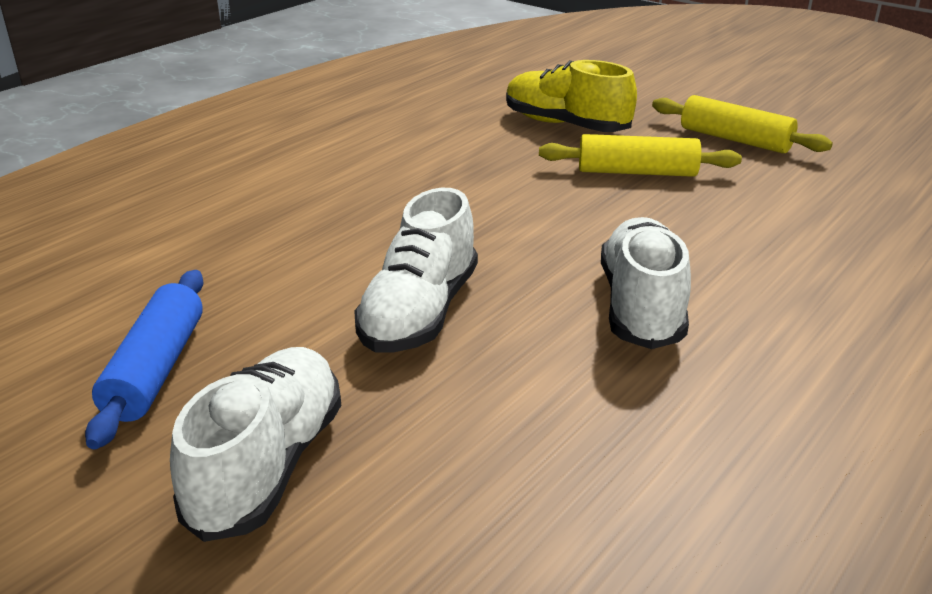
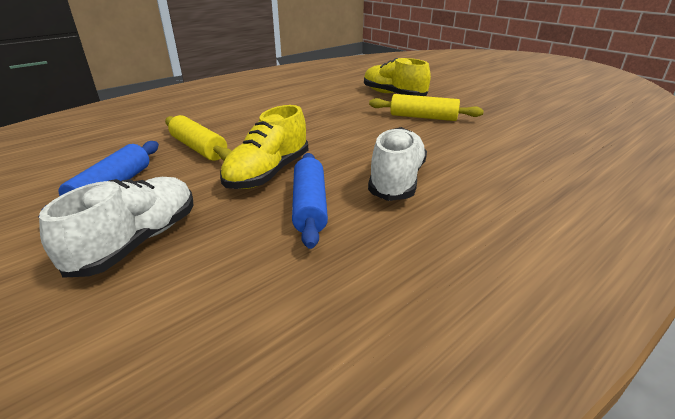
camera: 10 degrees right, 0 degrees up
(419, 313) = (268, 173): white shoe -> yellow shoe
(520, 369) = (309, 206): none -> blue rolling pin
(735, 140) = (486, 106): yellow rolling pin -> yellow rolling pin (199, 148)

